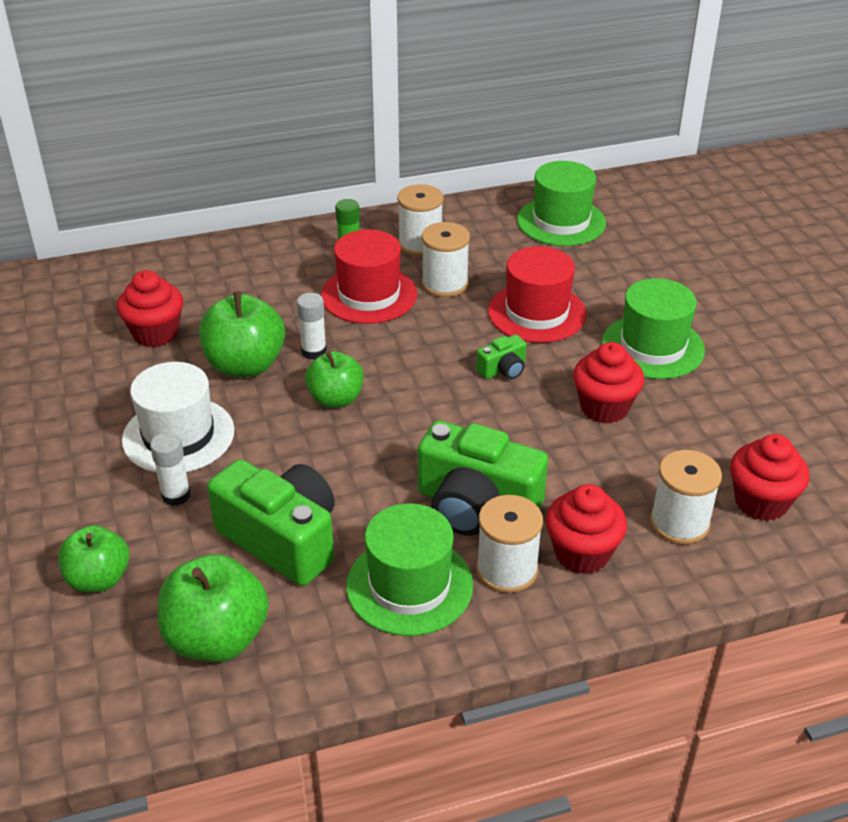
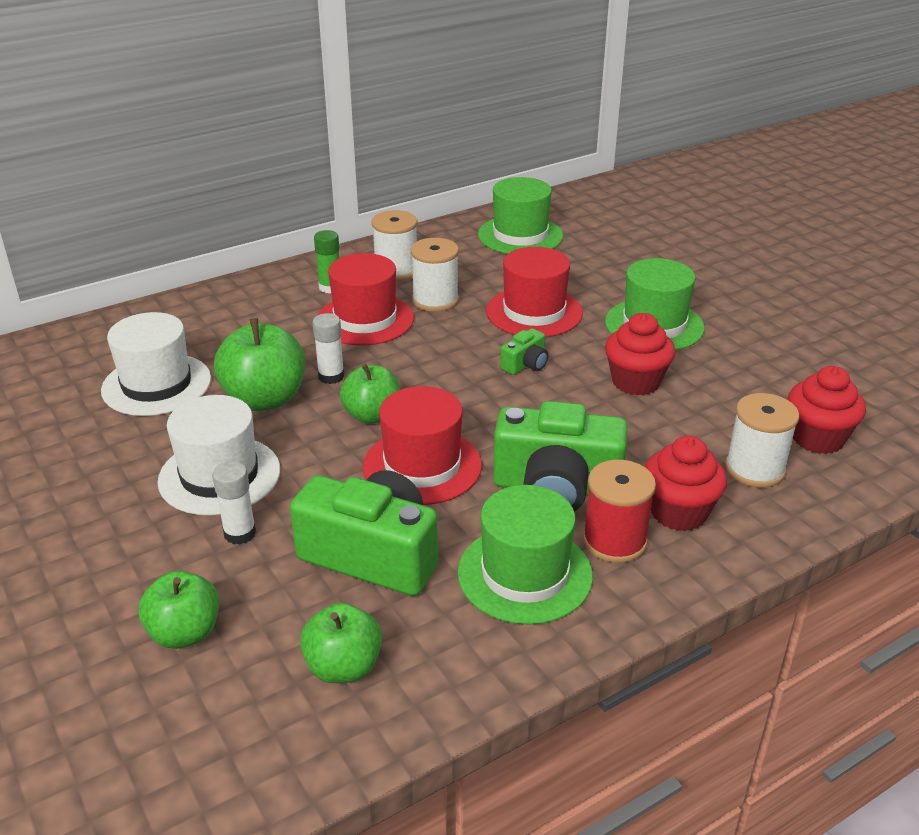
camera: 15 degrees left, 5 degrees down
(155, 333) = (156, 384): red cupcake -> white hat
(217, 638) = (343, 667): green apple -> green apple, size x0.66
(361, 459) = (422, 466): none -> red hat
(507, 570) = (614, 541): white spool -> red spool

